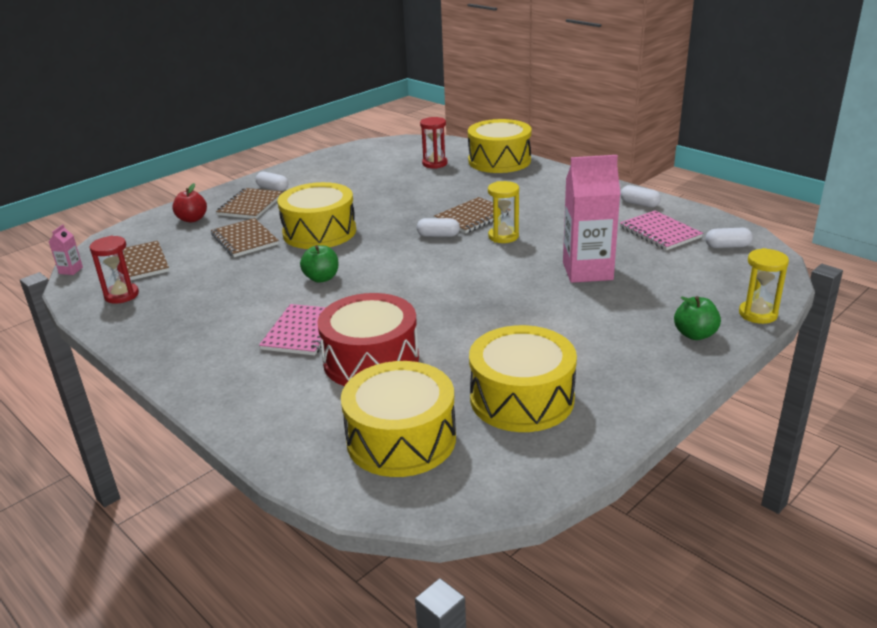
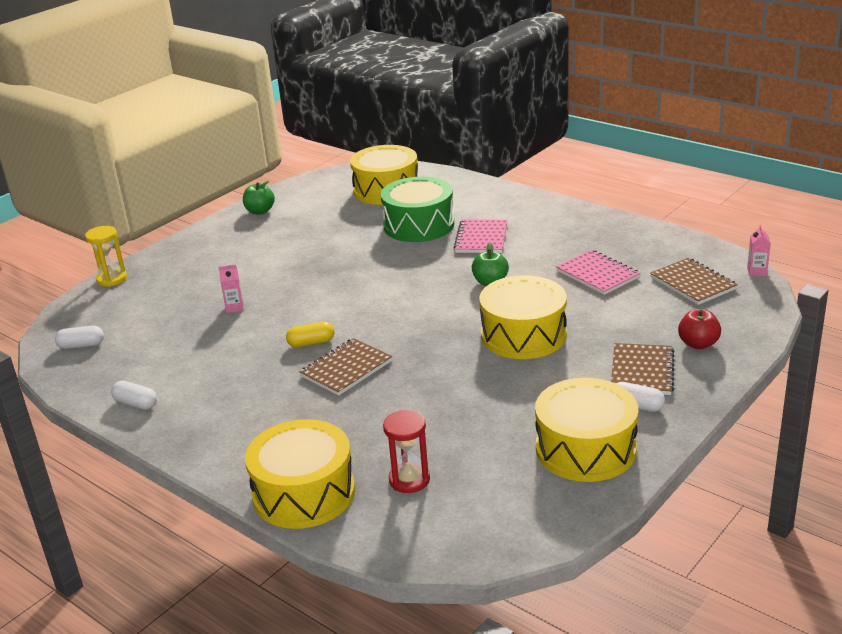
camera: 175 degrees right, 0 degrees up
(121, 295) = (670, 253): red hourglass -> none
(245, 240) = (604, 319): brown notebook -> none
(371, 360) = (419, 225): red drum -> green drum
(438, 235) = (384, 339): white capsule -> none
(503, 236) = (311, 343): yellow hourglass -> yellow capsule
(522, 398) = (311, 213): yellow drum -> yellow drum (585, 449)
(587, 271) = (234, 307): pink carton -> pink carton, size x0.41
(660, 232) = (138, 359): pink notebook -> pink notebook (597, 274)
(695, 334) = (173, 260): green apple -> green apple (260, 211)

